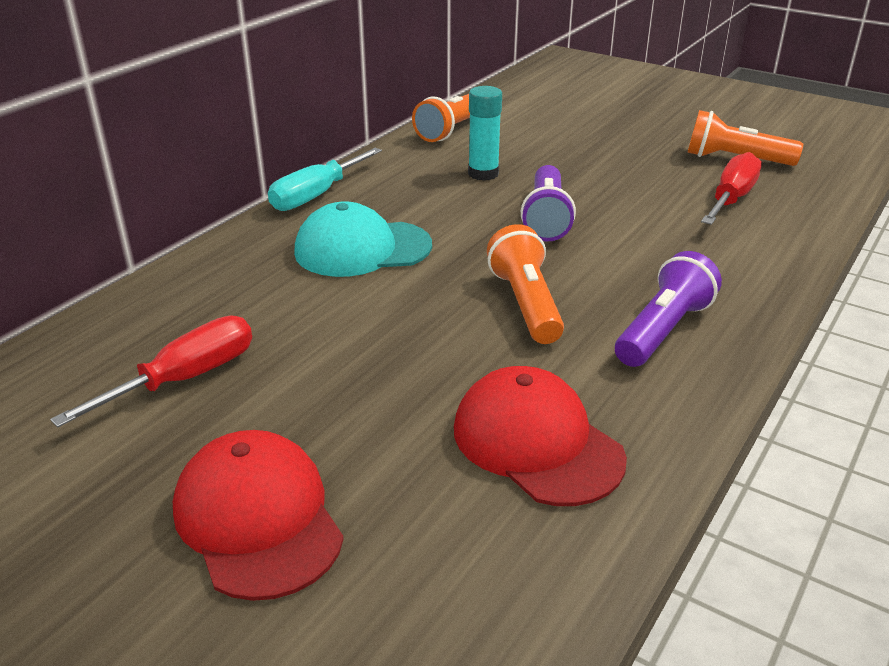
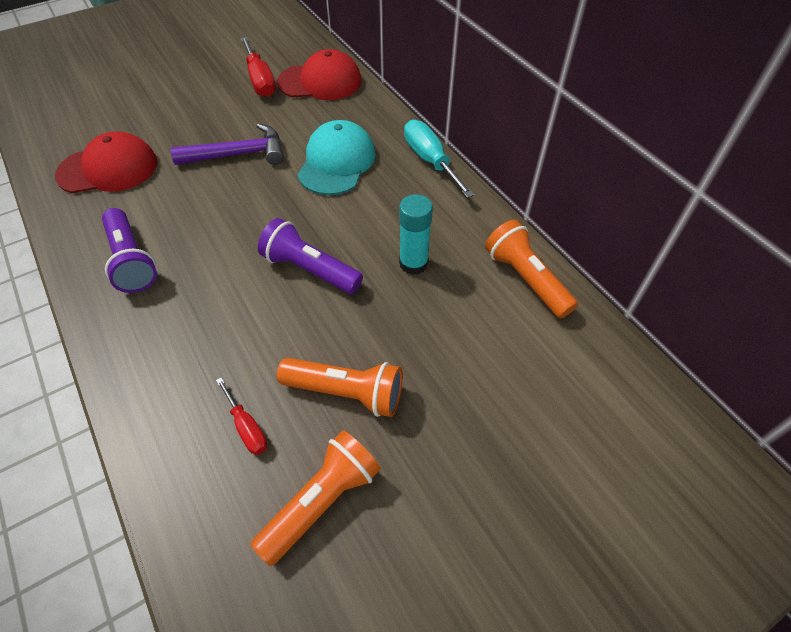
camera: 115 degrees right, 20 degrees up
(258, 519) = (153, 85): red cap -> red cap (320, 82)
(402, 327) = (238, 154): none -> purple hammer
(526, 303) = (215, 211): orange flashlight -> orange flashlight (347, 393)
(731, 199) = (246, 427): red screwdriver -> red screwdriver, size x0.58

